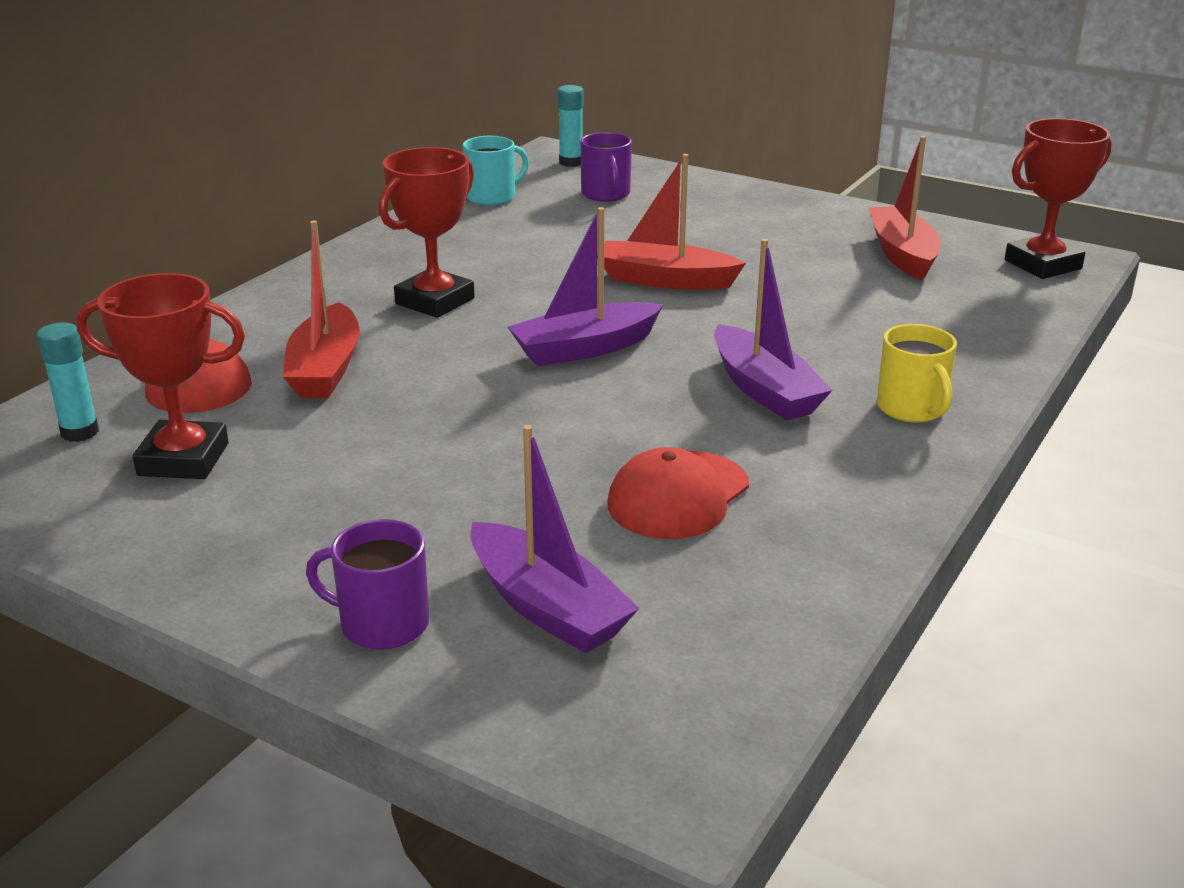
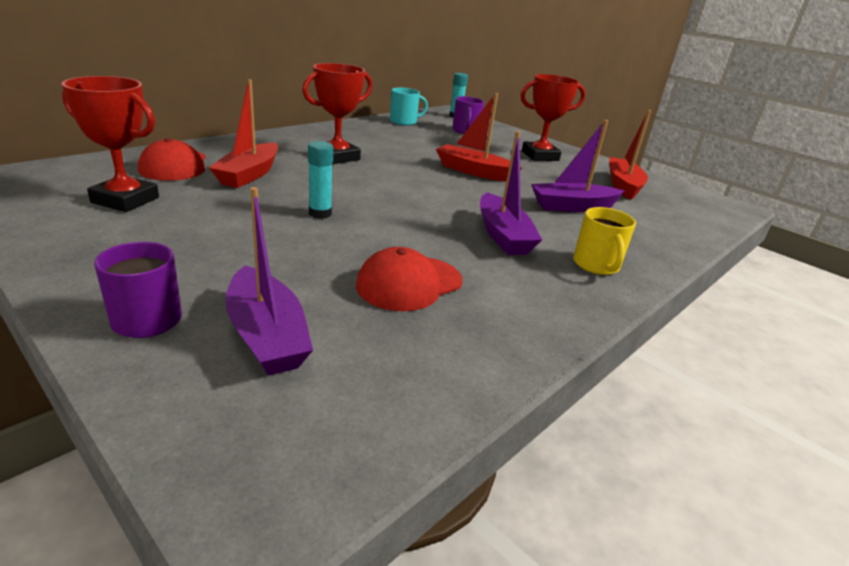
camera: 10 degrees right, 0 degrees up
(80, 432) = (85, 176): turquoise glue stick -> turquoise glue stick (320, 213)
(584, 348) = (405, 193): purple boat -> purple boat (572, 207)
(1042, 264) = (710, 206): red trophy -> red trophy (540, 156)

